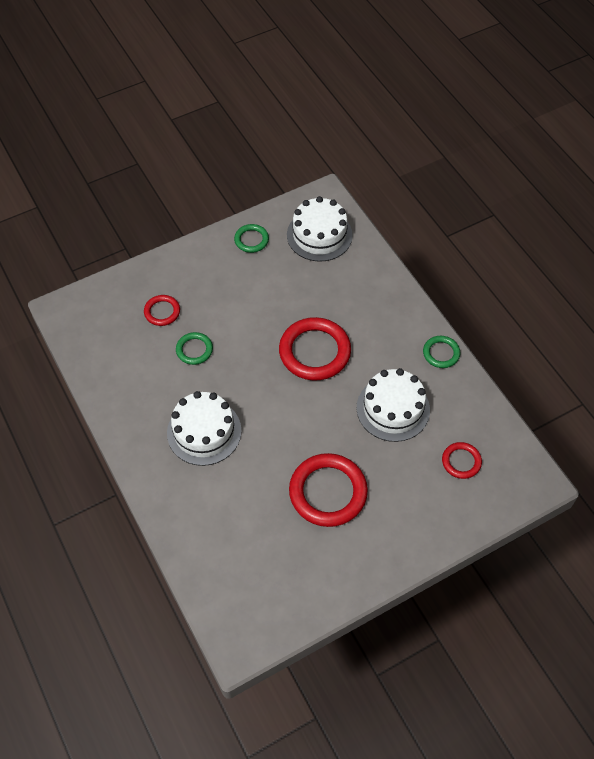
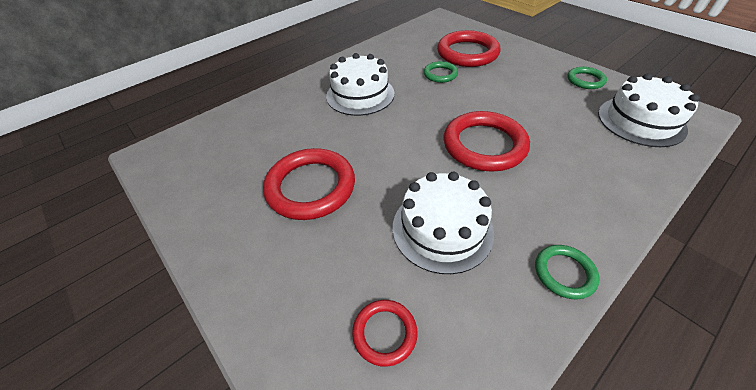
camera: 80 degrees right, 10 degrees down
(162, 312) = (467, 53): red ring -> red ring, size x1.93

